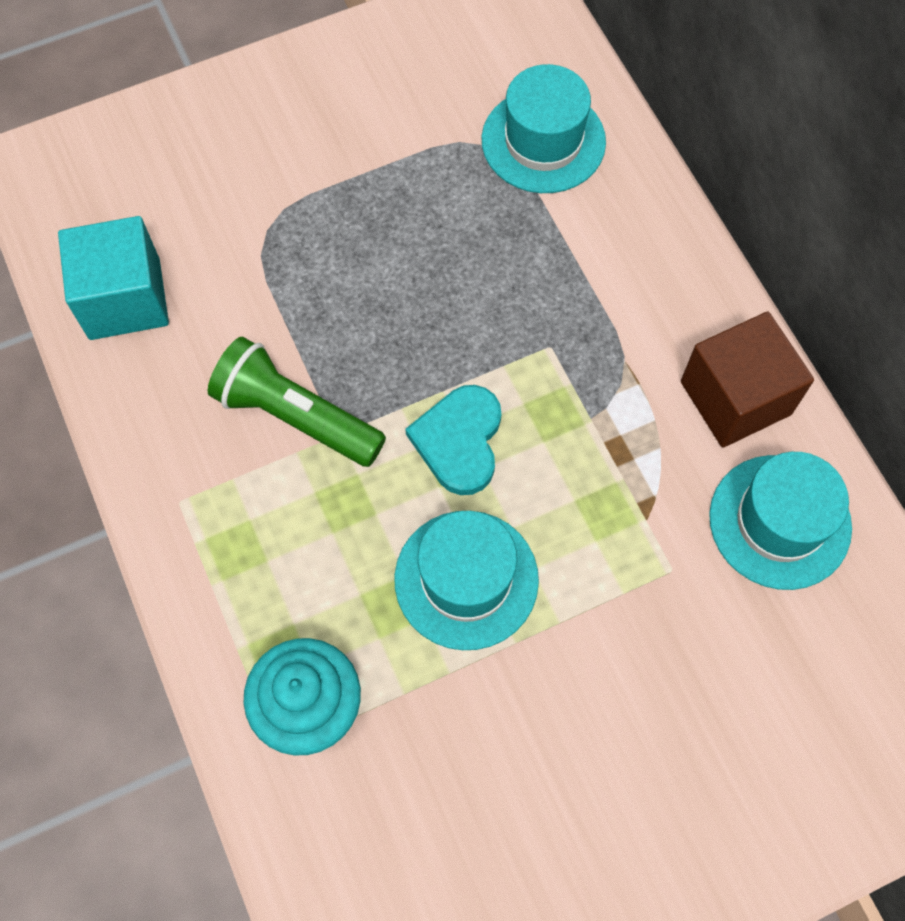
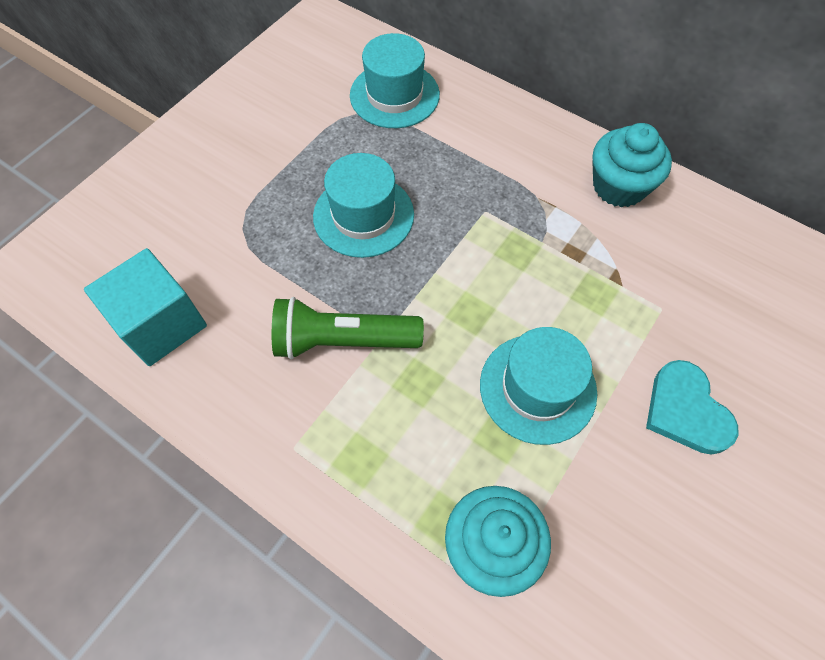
camera: 30 degrees left, 5 degrees down
(459, 441) = (468, 299): turquoise heart -> turquoise heart (686, 410)
(735, 398) = (619, 186): brown cube -> turquoise cupcake
(780, 521) = (700, 245): turquoise hat -> turquoise hat (363, 215)

